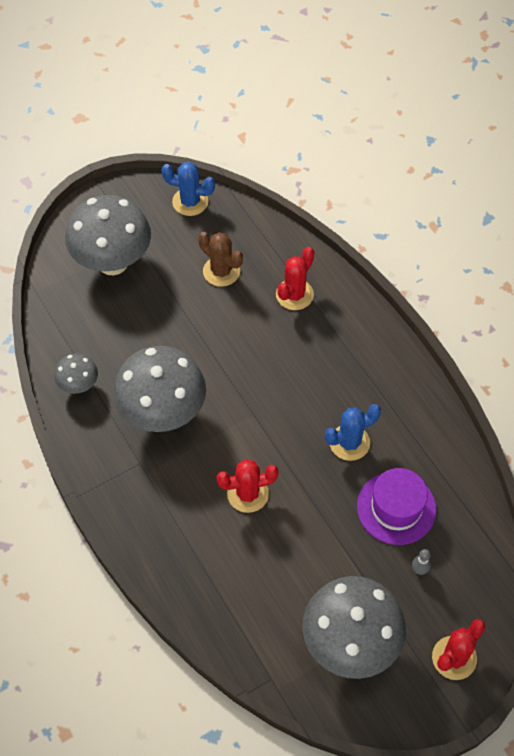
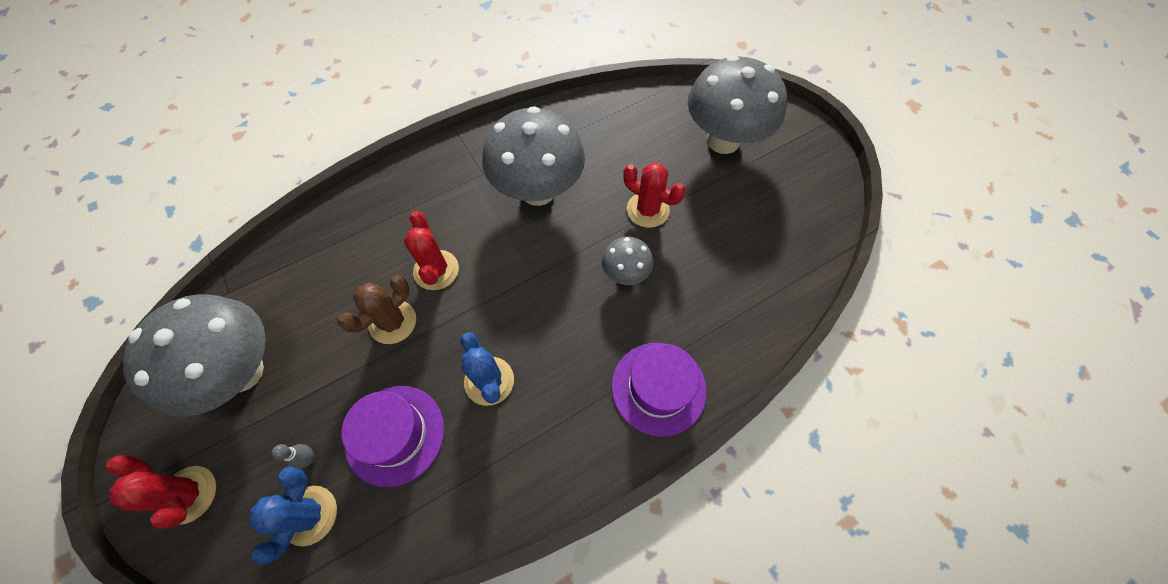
camera: 90 degrees right, 5 degrees up
(79, 385) = (572, 121): grey mushroom -> grey mushroom (625, 274)
(190, 202) = (820, 208): blue cactus -> blue cactus (309, 515)
(221, 271) = (725, 241): brown cactus -> brown cactus (392, 322)
(294, 295) = (700, 321): red cactus -> red cactus (647, 210)
(349, 325) = (658, 388): none -> purple hat

